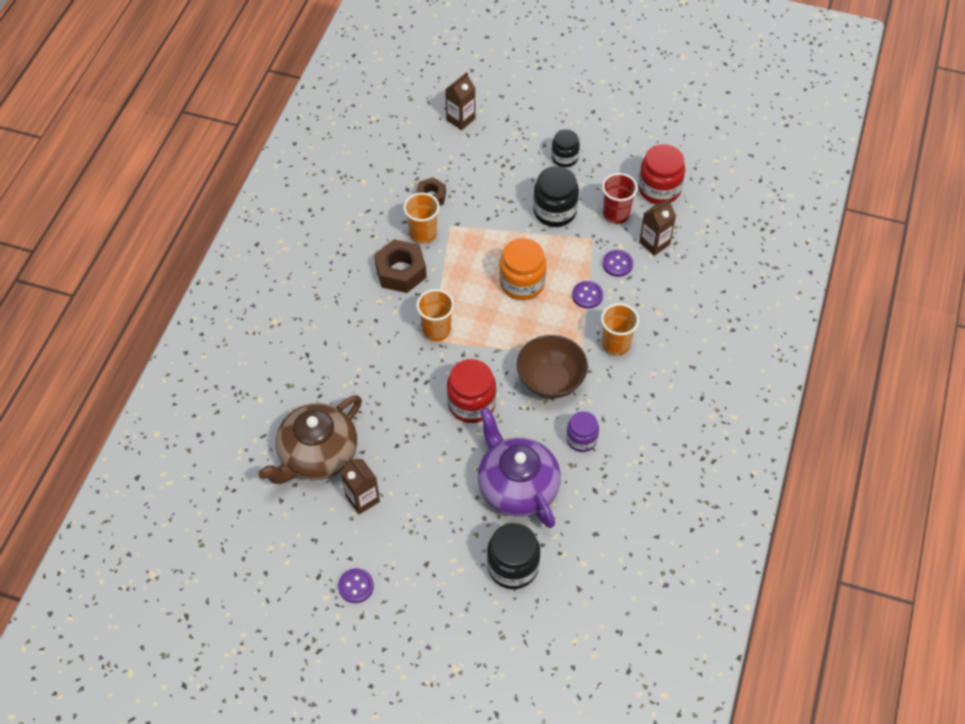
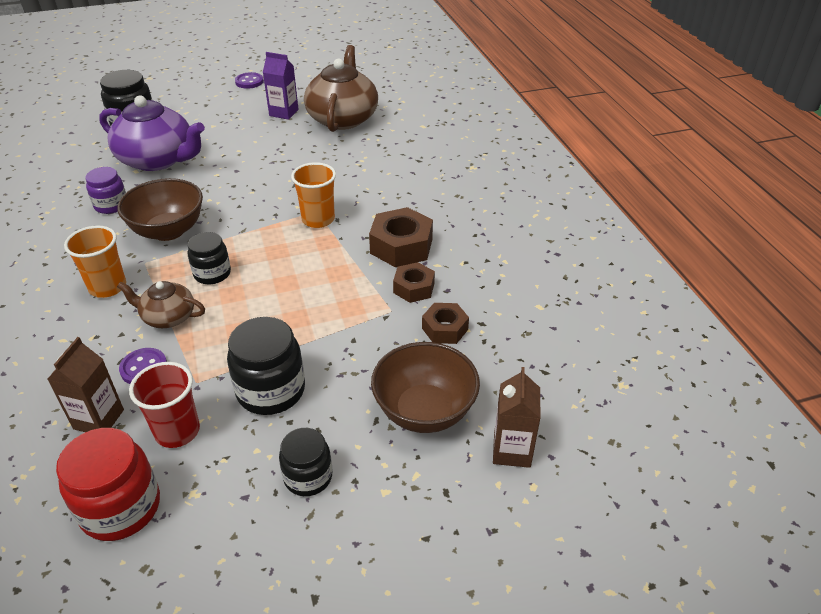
camera: 145 degrees right, 15 degrees down
(362, 499) = (284, 113): brown carton -> purple carton
(423, 234) = (414, 288): orange cup -> brown nut
(471, 404) = (238, 187): red jar -> none
(484, 158) = (424, 411): none -> brown bowl
(522, 283) = (257, 294): orange jar -> none
(541, 318) = (212, 273): none -> black jar
(587, 295) = (168, 317): purple button -> brown teapot

